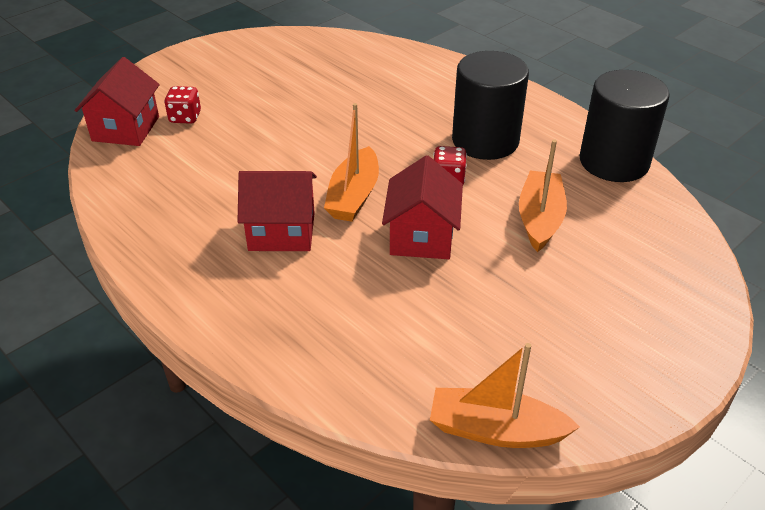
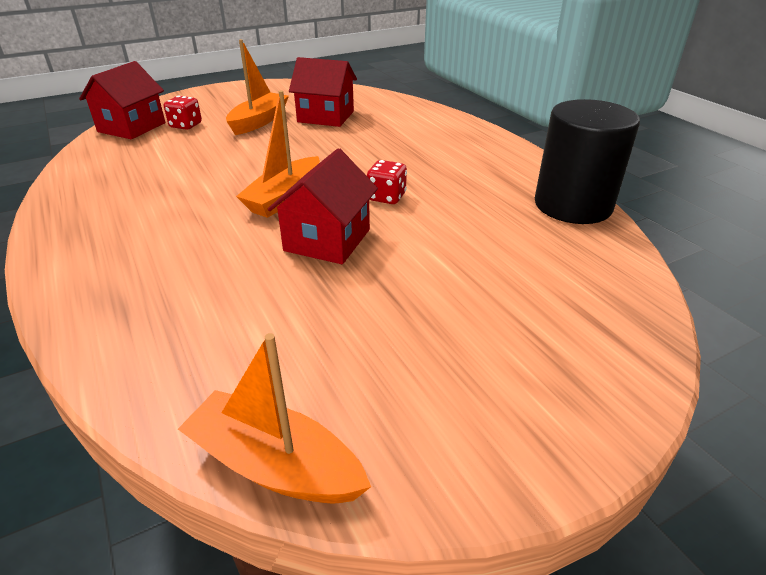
camera: 15 degrees right, 5 degrees down
(282, 231) = (195, 216): red house -> red house (326, 117)
(485, 141) = (443, 172): black cylinder -> none
(540, 219) = (464, 243): orange boat -> orange boat (259, 121)

